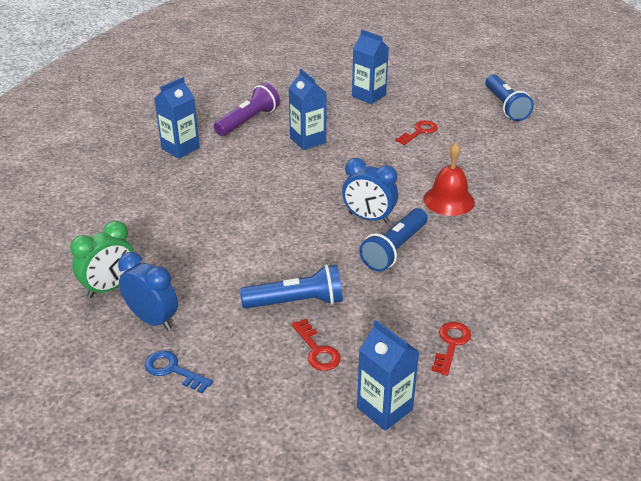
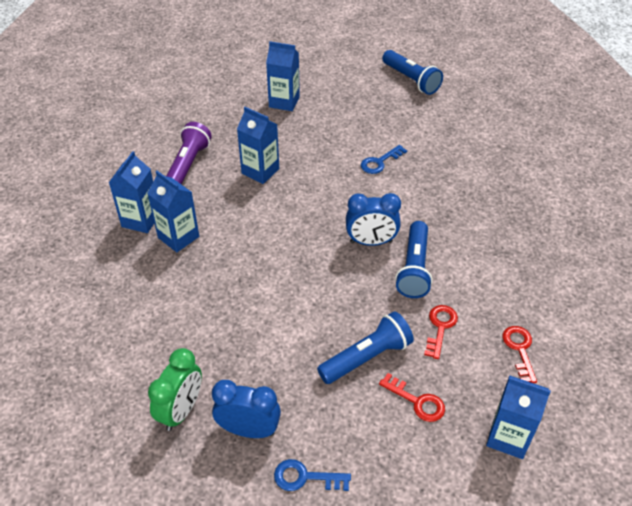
camera: 25 degrees left, 10 degrees up
(201, 168) = (178, 237): none -> blue carton
(419, 132) = (355, 130): red key -> red key (440, 327)
(424, 161) = (380, 162): none -> blue key
(448, 200) = (426, 199): red bell -> none

